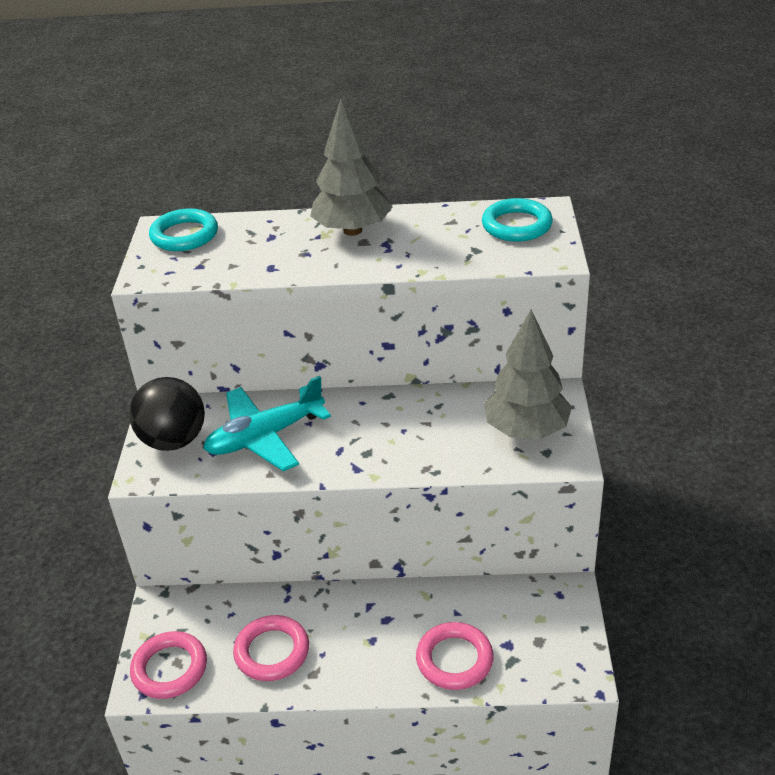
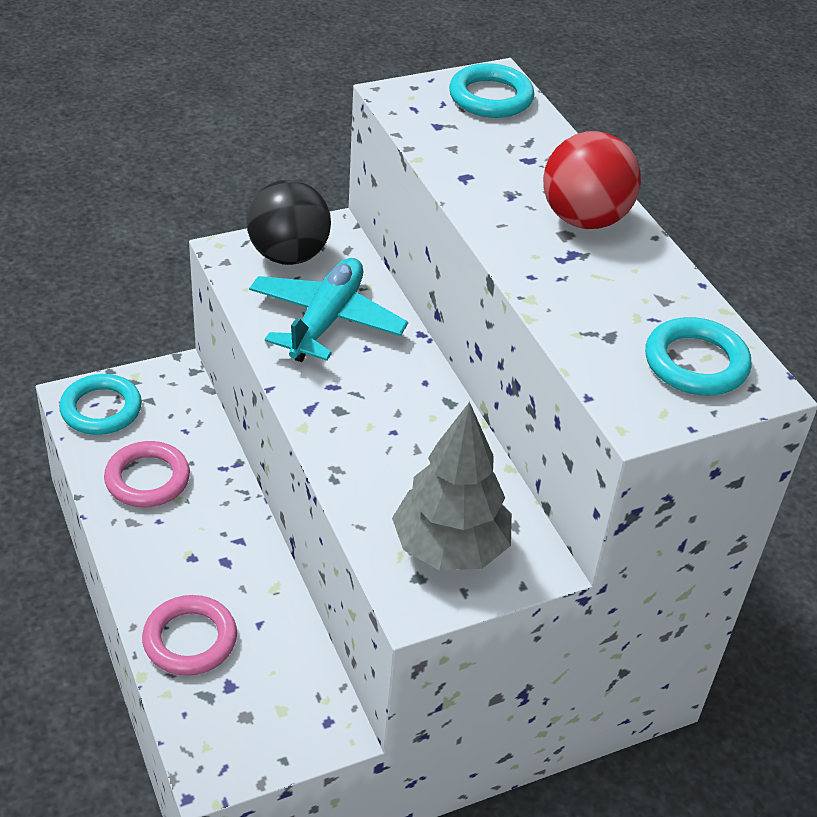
camera: 60 degrees right, 5 degrees up
(170, 668) = (101, 409): pink ring -> turquoise ring
(265, 437) = (326, 320): turquoise plane -> turquoise plane turned 75 degrees clockwise
(353, 230) = (584, 219): grey tree -> red ball

